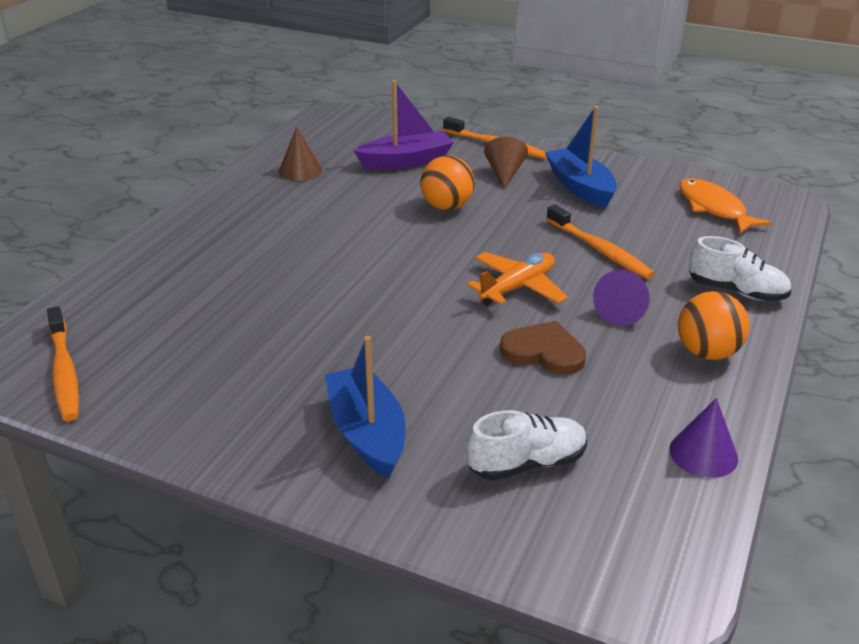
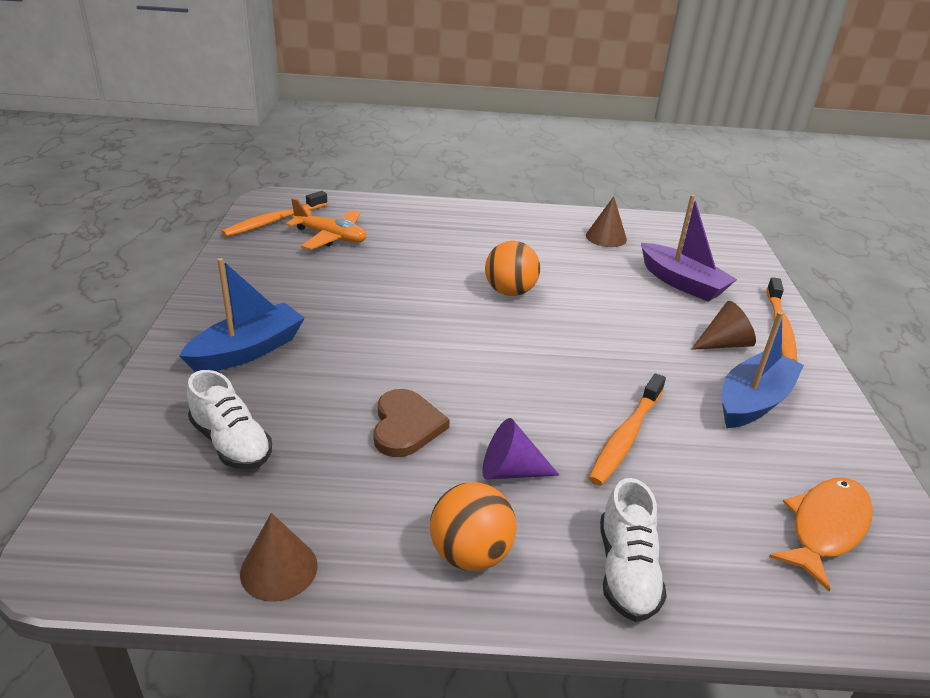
camera: 65 degrees right, 0 degrees up
(447, 207) = (619, 322): orange ball -> orange ball (510, 292)
(517, 287) = (506, 390): orange plane -> orange plane (330, 237)
(703, 453) = (279, 569): purple cone -> brown cone

